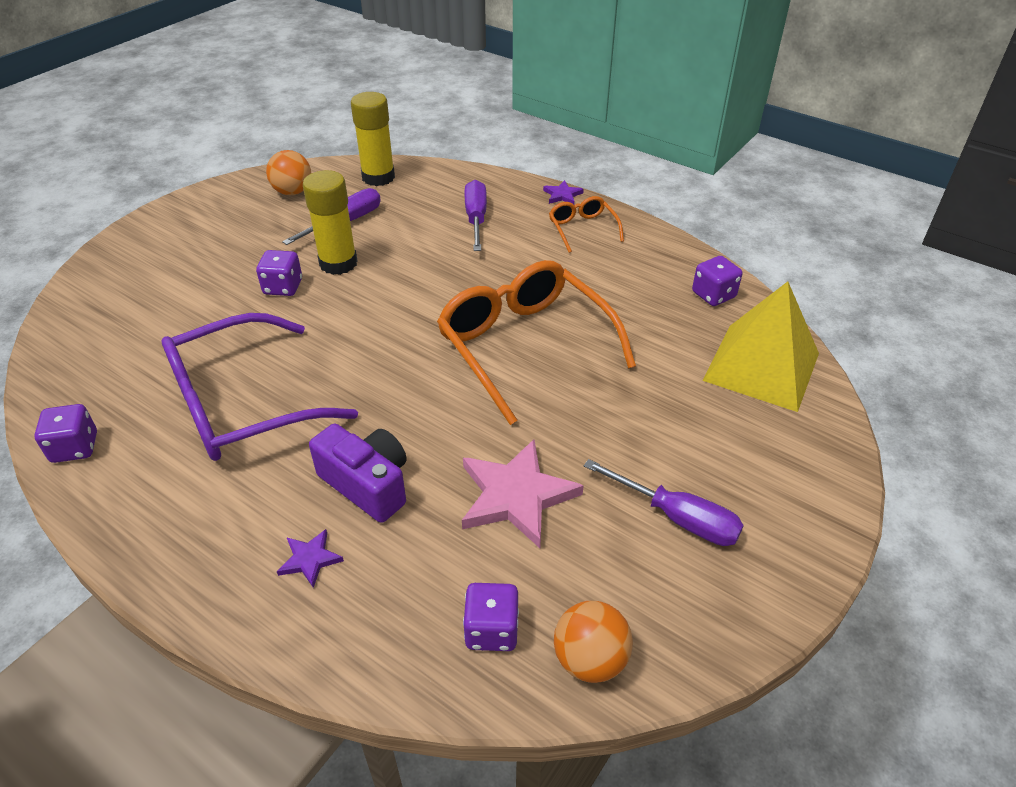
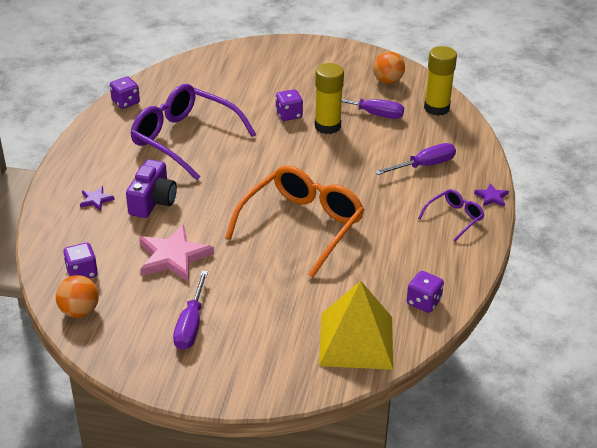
camera: 65 degrees right, 5 degrees down
(582, 229) = (454, 218): orange glasses -> purple glasses

